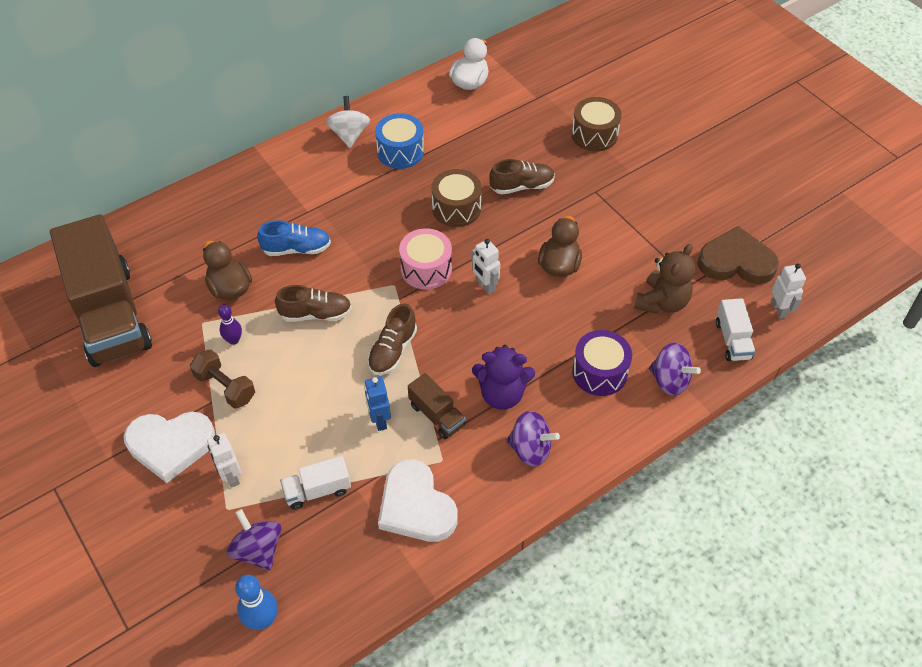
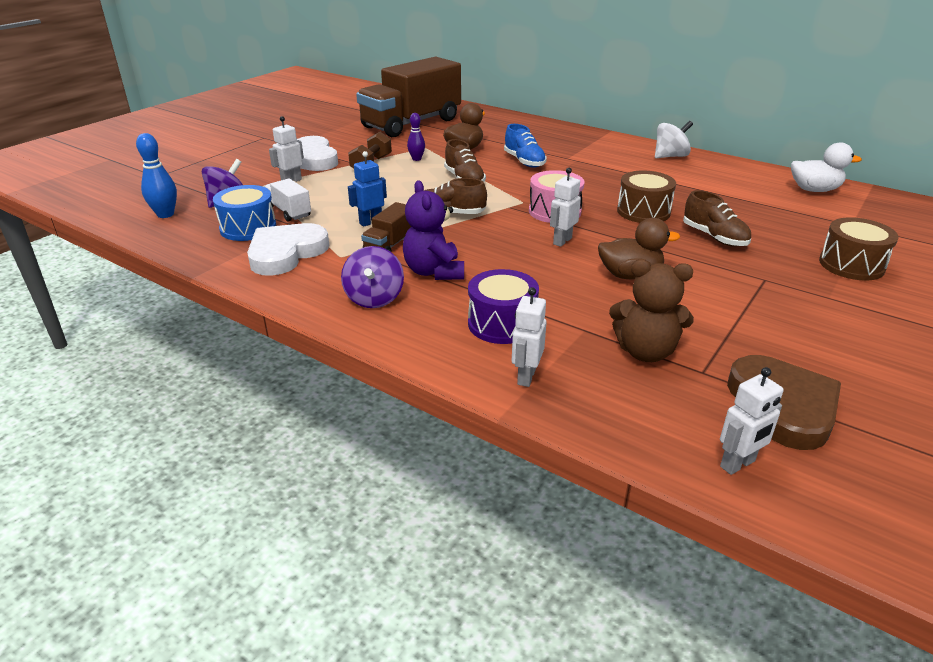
camera: 70 degrees right, 20 degrees down
(400, 151) = (679, 177): blue drum -> blue drum (248, 228)
(669, 380) = (526, 376): purple spinning top -> white robot
(732, 340) = (636, 422): white truck -> none

